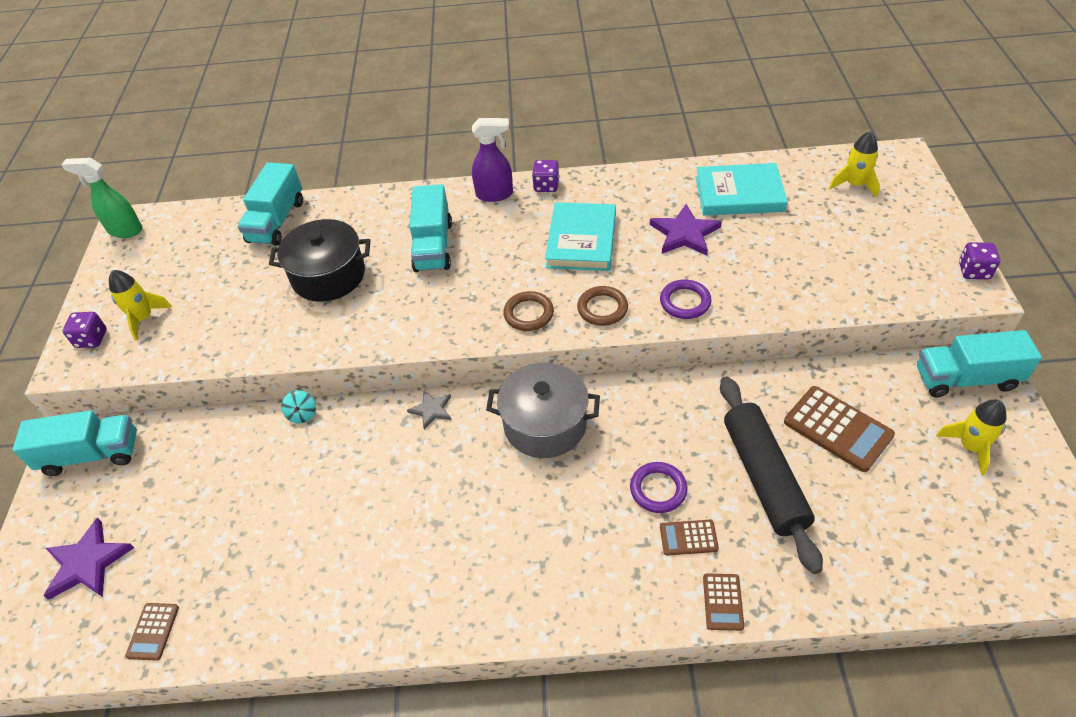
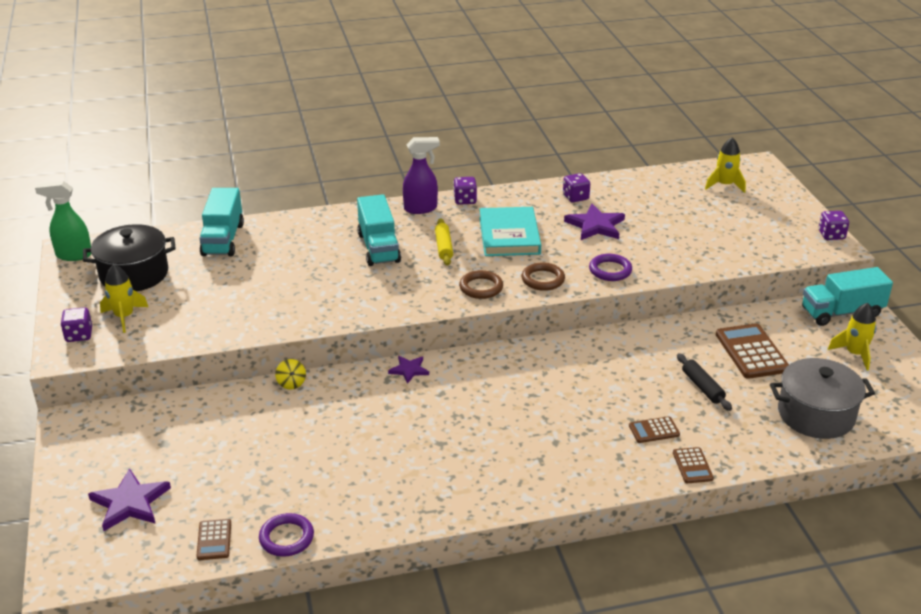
camera: 15 degrees left, 15 degrees down
(91, 454) = (98, 429): turquoise truck -> none
(302, 414) = (291, 383): turquoise spinning top -> yellow spinning top
(328, 276) = (290, 274): black pot -> black pot (134, 274)
(431, 410) = (409, 370): grey star -> purple star
(504, 251) = (444, 247): none -> yellow rolling pin
(545, 424) = (512, 370): grey pot -> grey pot (816, 414)
(658, 489) = (620, 403): purple ring -> purple ring (286, 538)
(672, 190) = (575, 197): none -> purple dice
(739, 194) = (632, 196): turquoise book -> none
(764, 477) = (702, 387): black rolling pin -> black rolling pin, size x0.50
(837, 429) = (751, 352): brown calculator -> brown calculator turned 135 degrees counterclockwise

